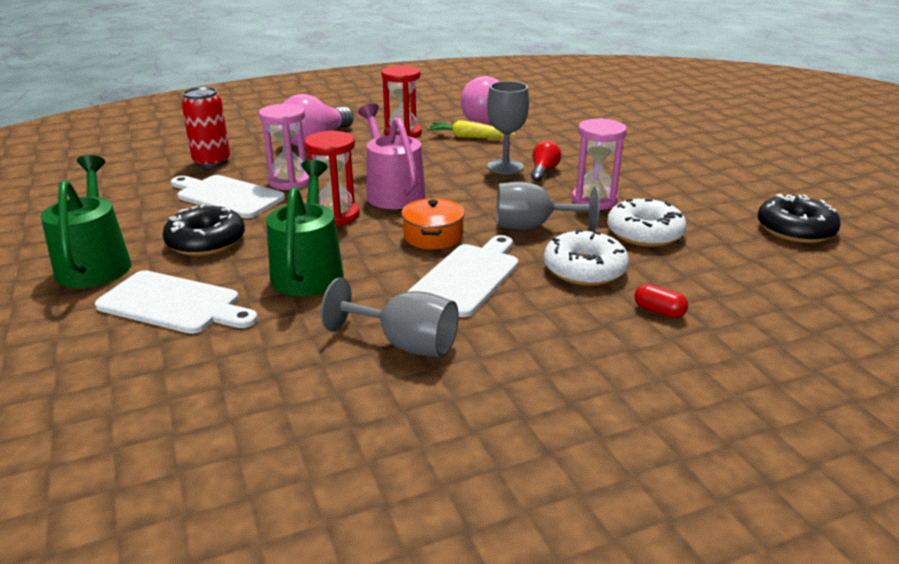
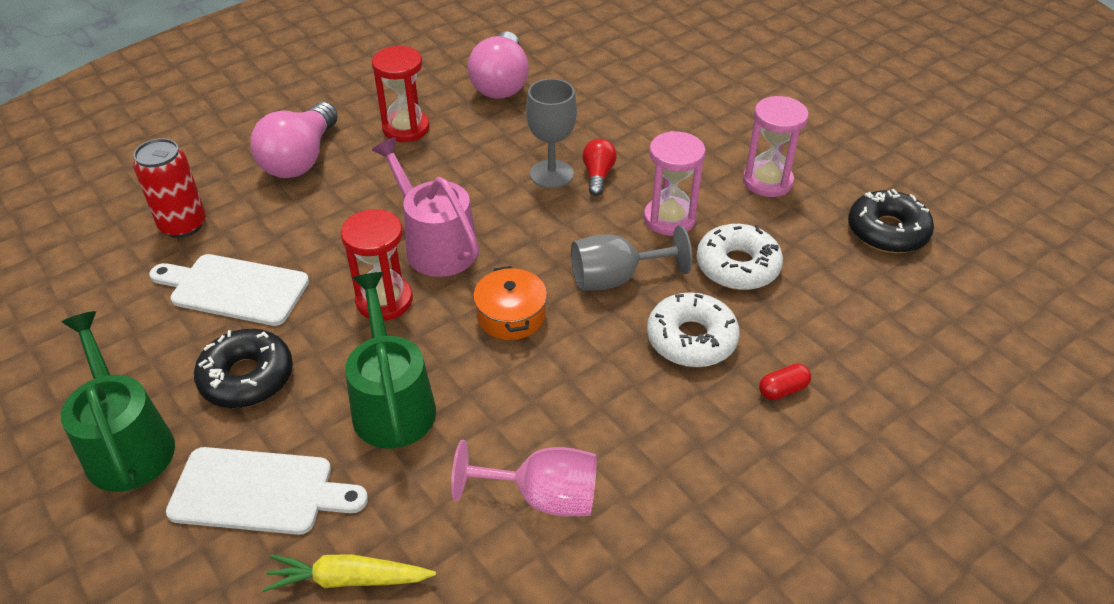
camera: 15 degrees left, 15 degrees up
(290, 181) = (302, 247): pink hourglass -> pink hourglass (767, 181)
(404, 344) = (542, 497): grey goblet -> pink goblet
(468, 277) = (573, 377): white cutting board -> none
(469, 137) = (490, 122): yellow carrot -> yellow carrot (348, 579)
(659, 311) = (782, 390): red capsule -> red capsule turned 45 degrees counterclockwise

